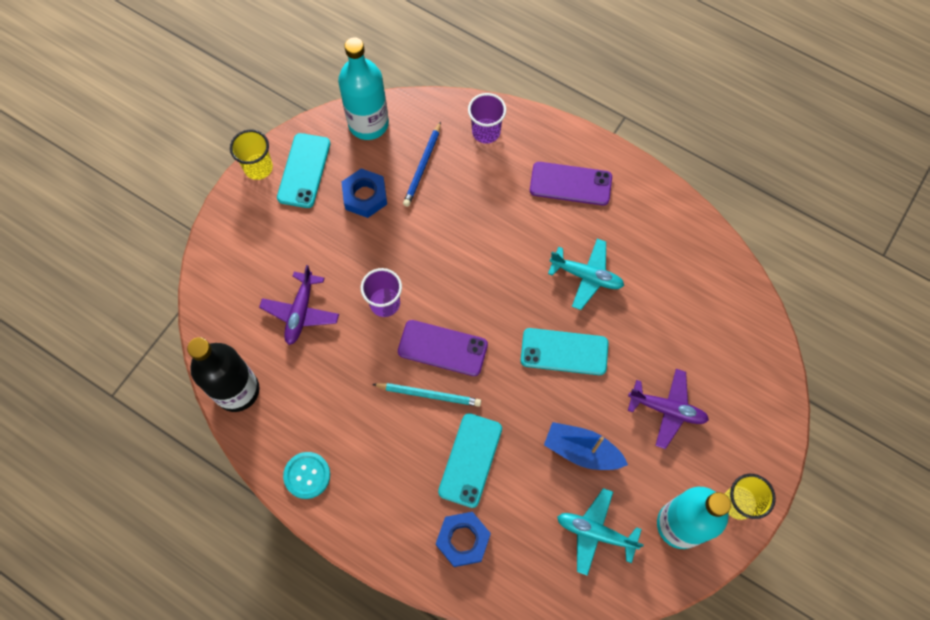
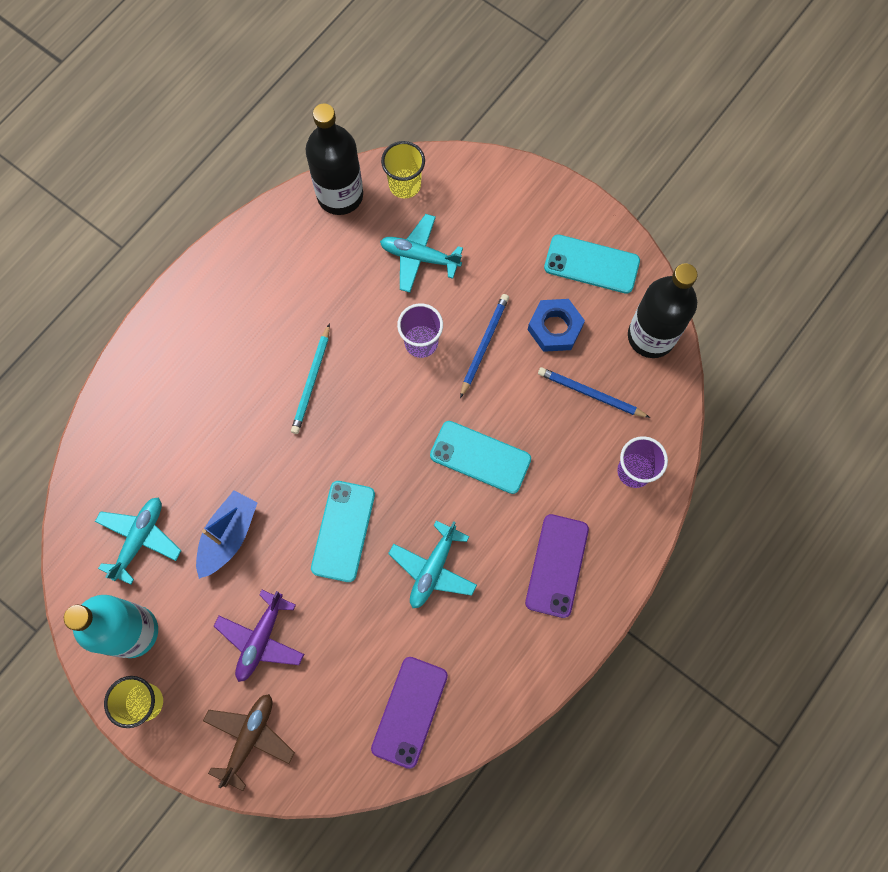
camera: 95 degrees right, 5 degrees up
(258, 168) = (597, 217): yellow cup -> yellow cup (405, 185)
(301, 312) = (419, 257): purple plane -> turquoise plane
(307, 475) = (243, 259): turquoise button -> none
(368, 123) = (651, 336): turquoise bottle -> black bottle
(384, 251) = (484, 344): none -> blue pencil
(442, 348) = (362, 399): purple phone -> purple phone (409, 711)
(463, 540) = (155, 404): blue nut -> none
(470, 460) = (235, 418): turquoise phone -> turquoise phone (480, 457)
(750, 408) = (249, 738): none -> brown plane

